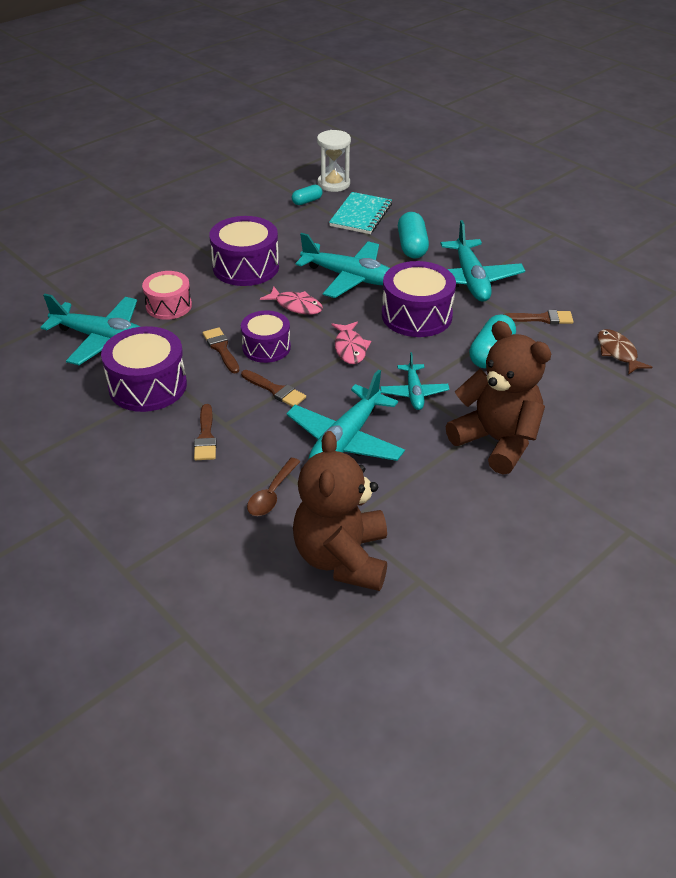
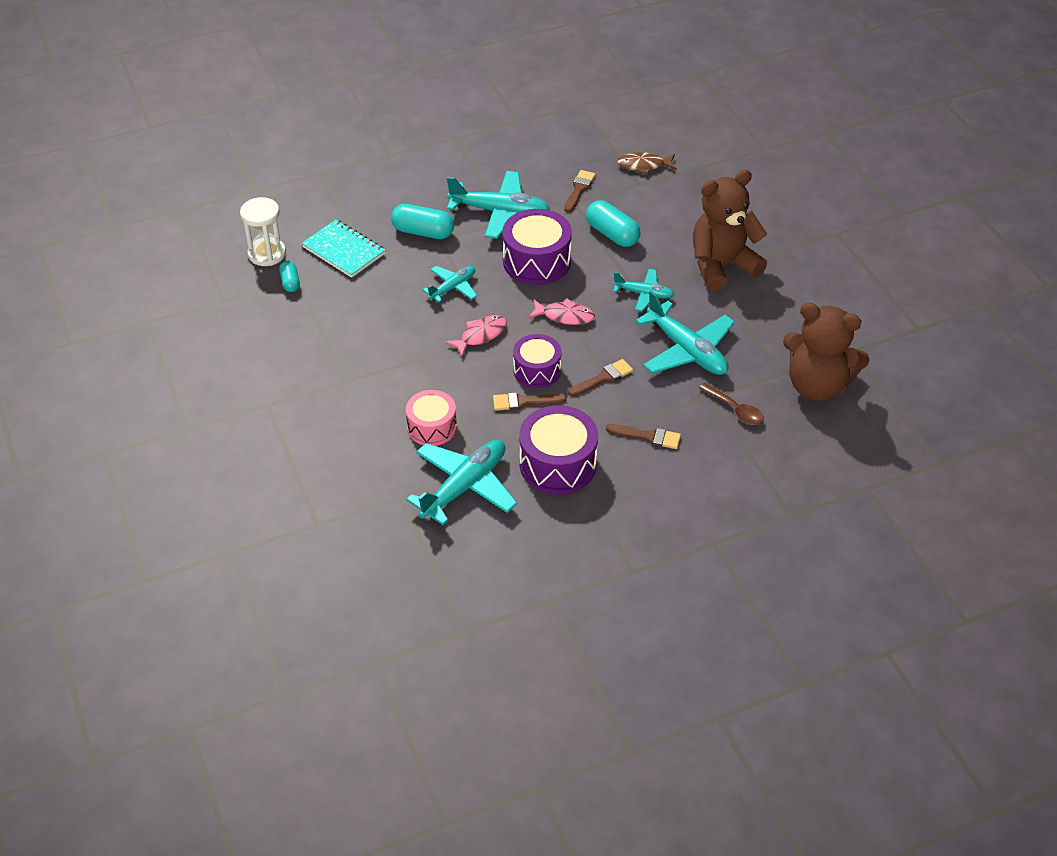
camera: 70 degrees left, 5 degrees up
(246, 267) = (392, 356): purple drum -> none
(350, 277) = (453, 287): turquoise plane -> turquoise plane, size x0.57

